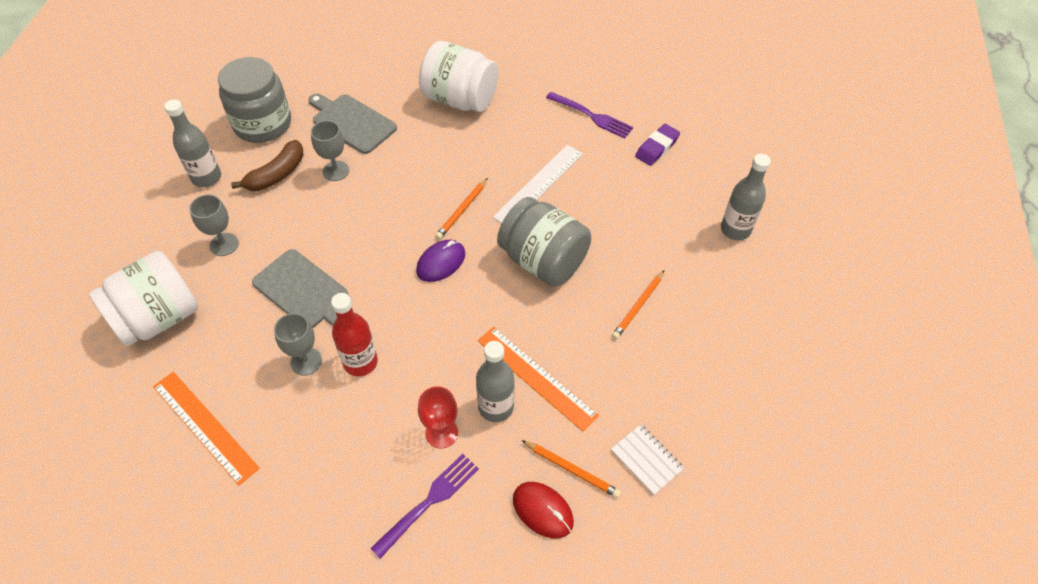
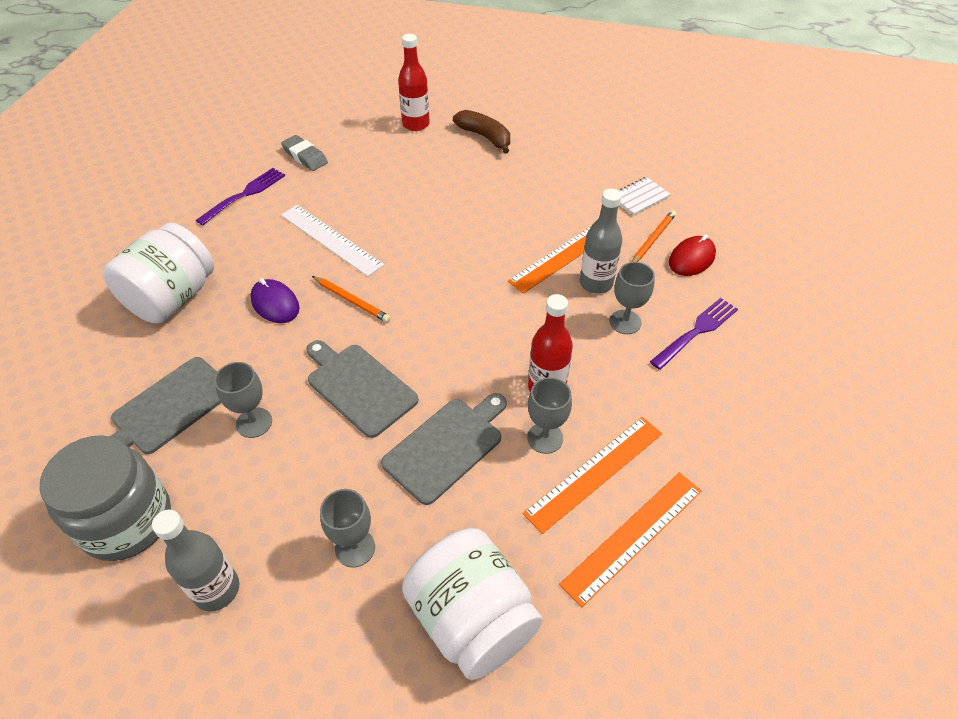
camera: 85 degrees left, 5 degrees down
(268, 399) = (594, 472): none -> orange ruler
(276, 174) = (239, 493): brown banana -> brown banana (485, 137)
(366, 228) = (359, 387): none -> grey cutting board
(428, 502) = (696, 332): purple fork -> purple fork turned 90 degrees clockwise
(441, 262) = (422, 319): purple mouse -> purple mouse (275, 304)
(441, 433) = (625, 322): red goblet -> grey goblet
(543, 261) = (431, 242): grey jar -> none
(638, 306) = (491, 187): orange pencil -> none
(657, 147) = (305, 156): purple eraser -> grey eraser
(735, 229) = (416, 124): grey bottle -> red bottle

